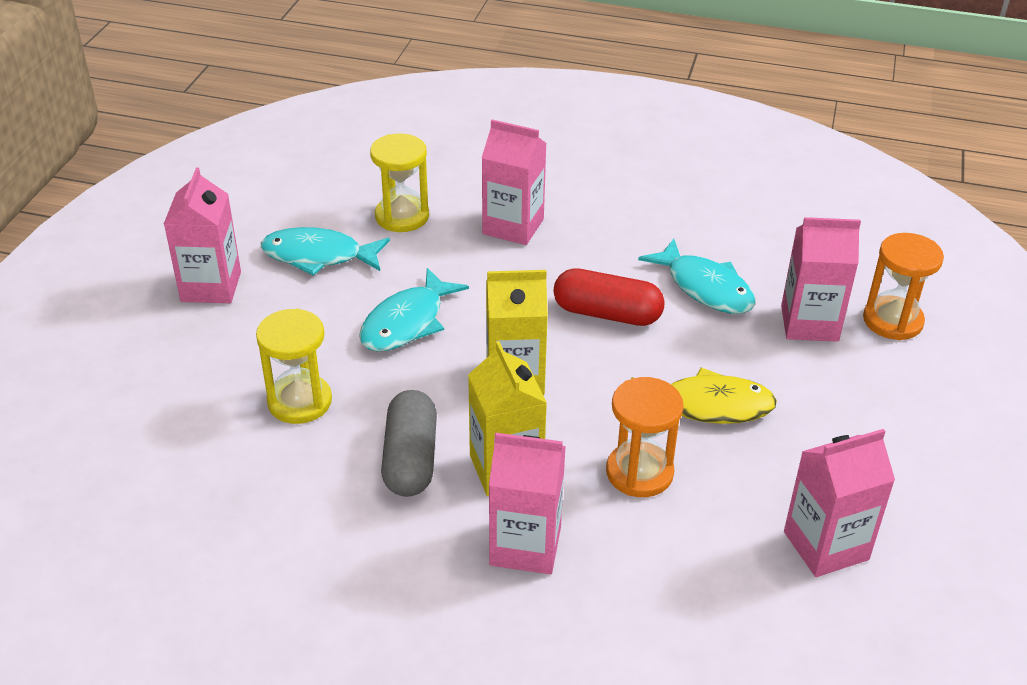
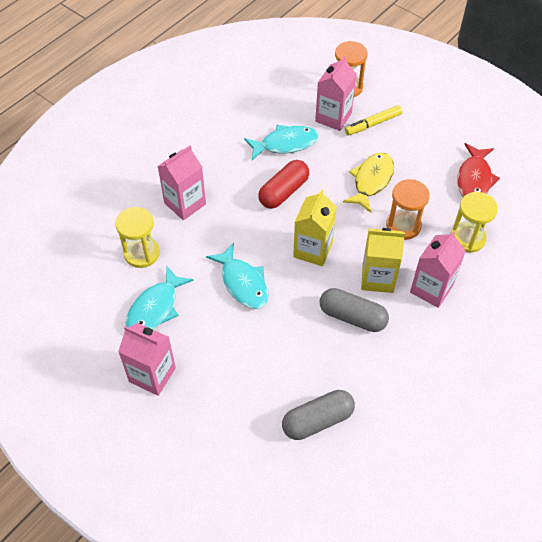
camera: 65 degrees left, 15 degrees up
(200, 471) = (317, 420): none -> grey capsule
(299, 401) = (283, 355): yellow hourglass -> yellow hourglass (467, 238)
(826, 545) = (474, 179): pink carton -> red fish
(838, 374) = (373, 124): none -> yellow marker

